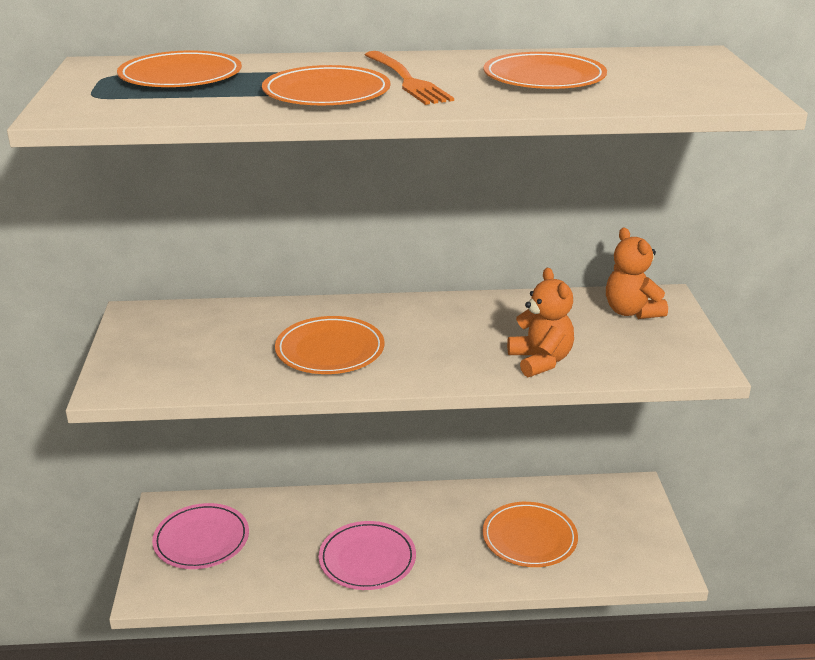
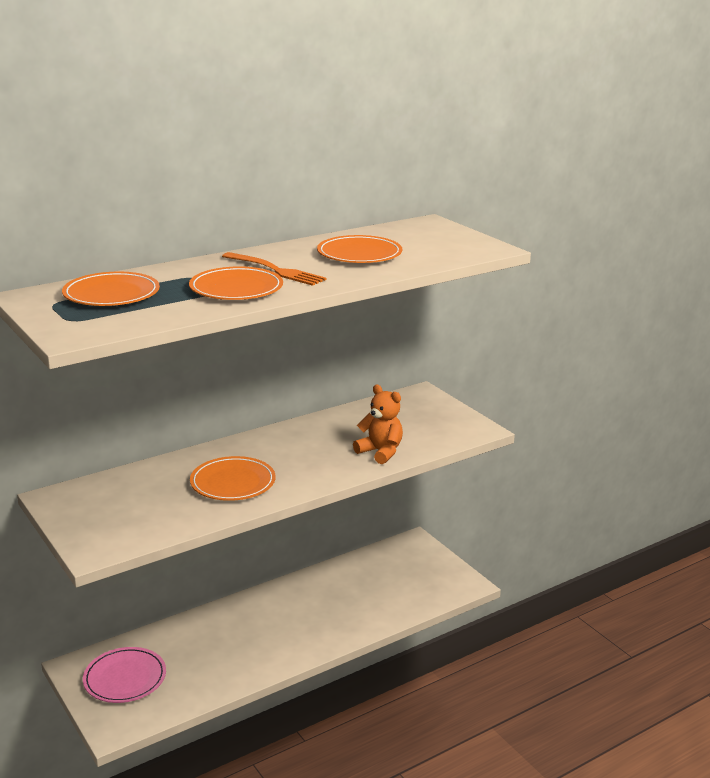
camera: 30 degrees left, 5 degrees down
(367, 559) = (265, 647): pink plate -> none
(529, 538) = (368, 595): orange plate -> none
(631, 312) = (409, 407): orange teddy bear -> none

